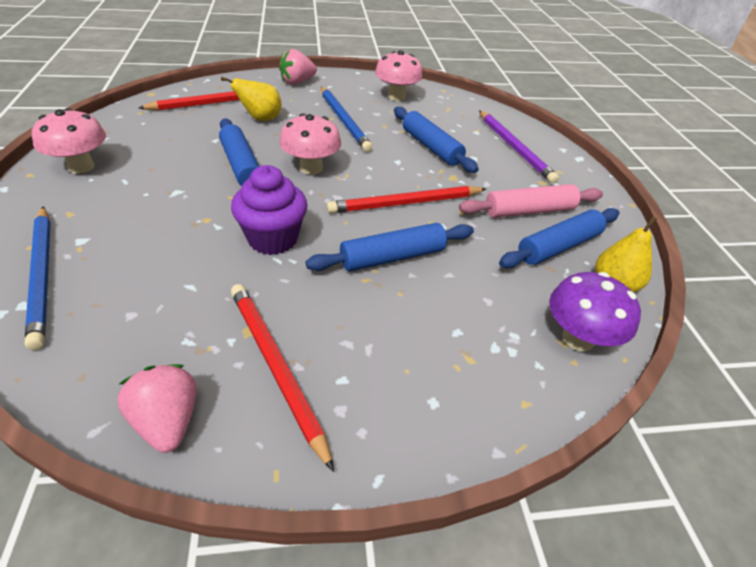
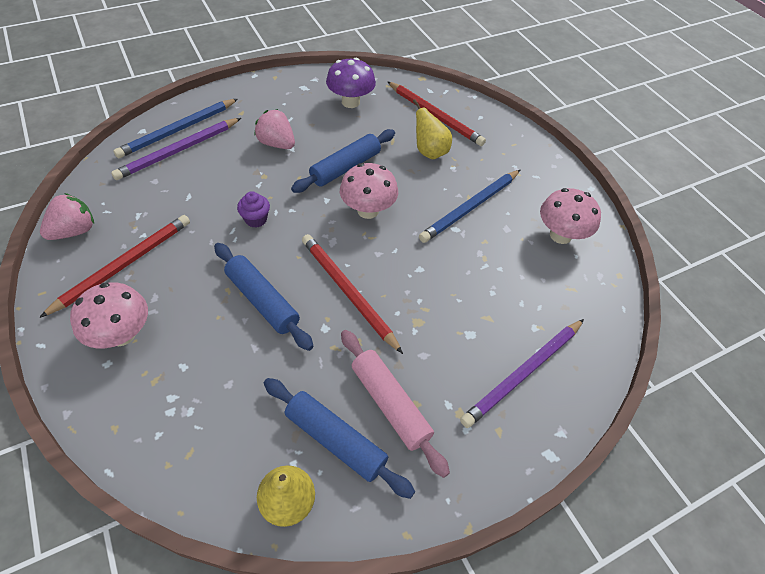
camera: 70 degrees right, 10 degrees up
(81, 167) = (296, 93): pink mushroom -> pink mushroom (122, 334)
(89, 281) = (178, 151): none -> purple pencil
(273, 239) = (256, 219): purple cupcake -> purple cupcake, size x0.54
(297, 82) = (522, 151): pink strawberry -> pink strawberry (277, 144)
(431, 147) = (467, 290): blue rolling pin -> none
(578, 338) = (198, 467): purple mushroom -> purple mushroom (350, 102)

